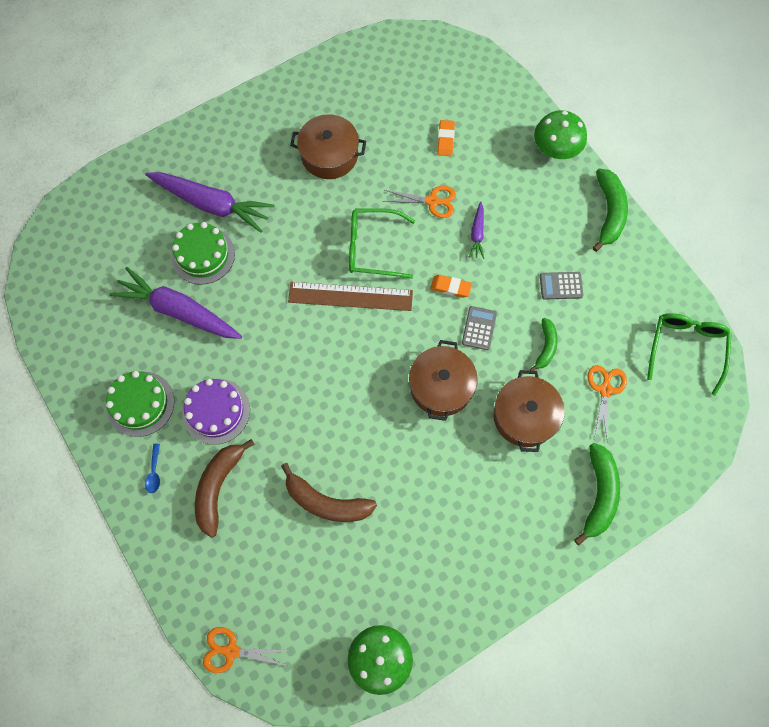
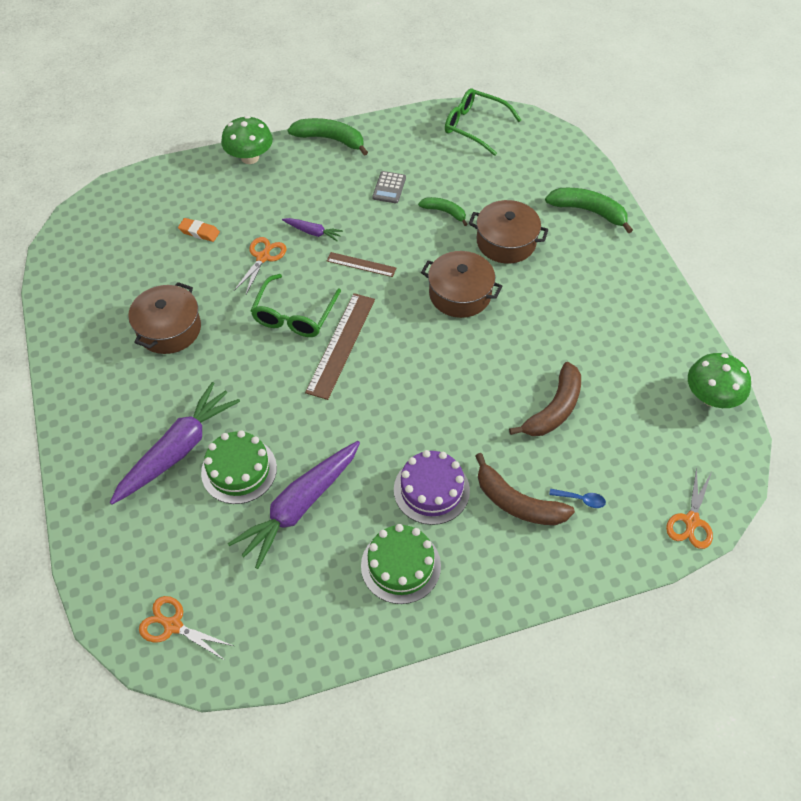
camera: 75 degrees left, 15 degrees down
(154, 472) = (486, 564): blue spoon -> blue spoon (581, 499)
(450, 287) = (361, 264): orange eraser -> brown ruler
(479, 328) = (410, 253): grey calculator -> none
(605, 389) = (496, 184): orange scissors -> orange scissors (172, 625)

